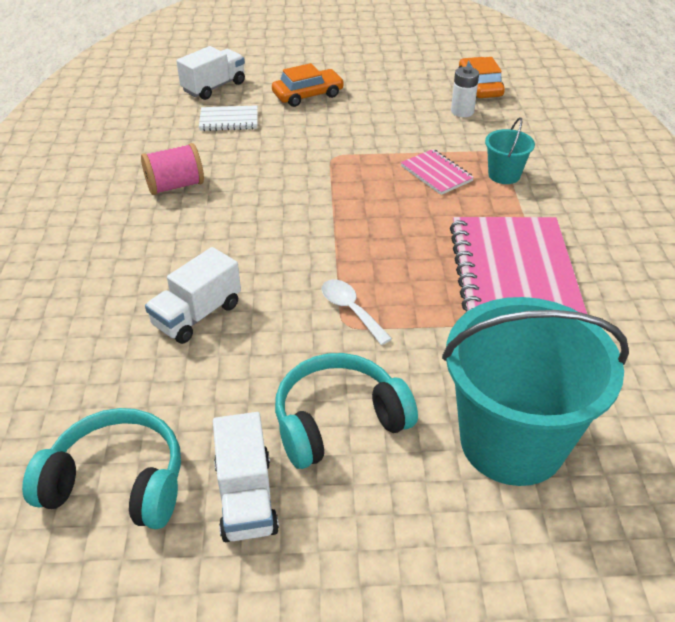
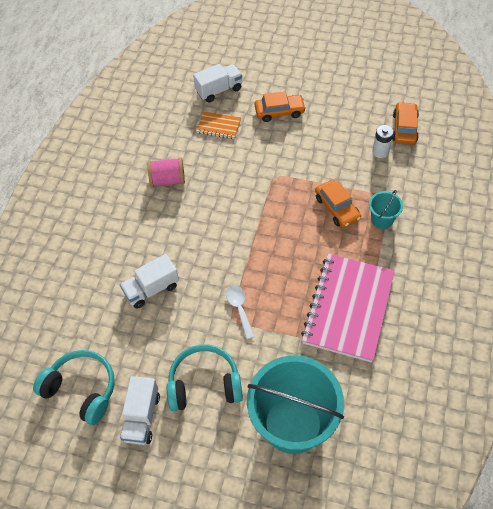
camera: 20 degrees right, 15 degrees up
(229, 120) = (219, 126): white notebook -> orange notebook
(436, 174) = (337, 208): pink notebook -> orange car

